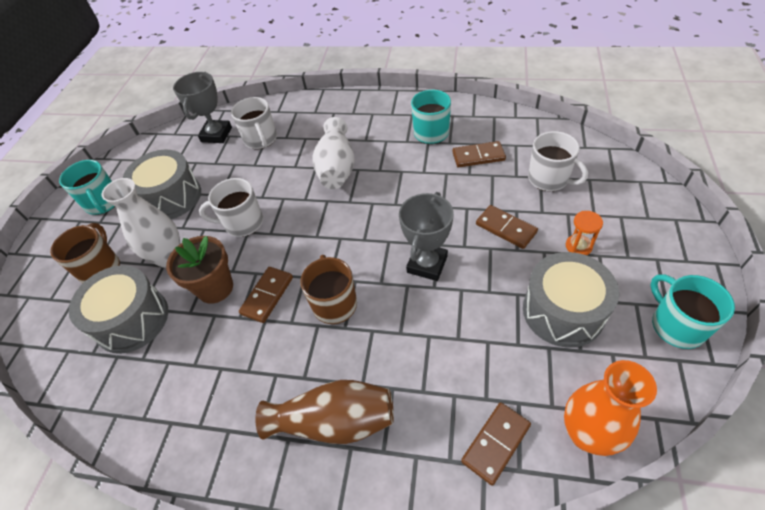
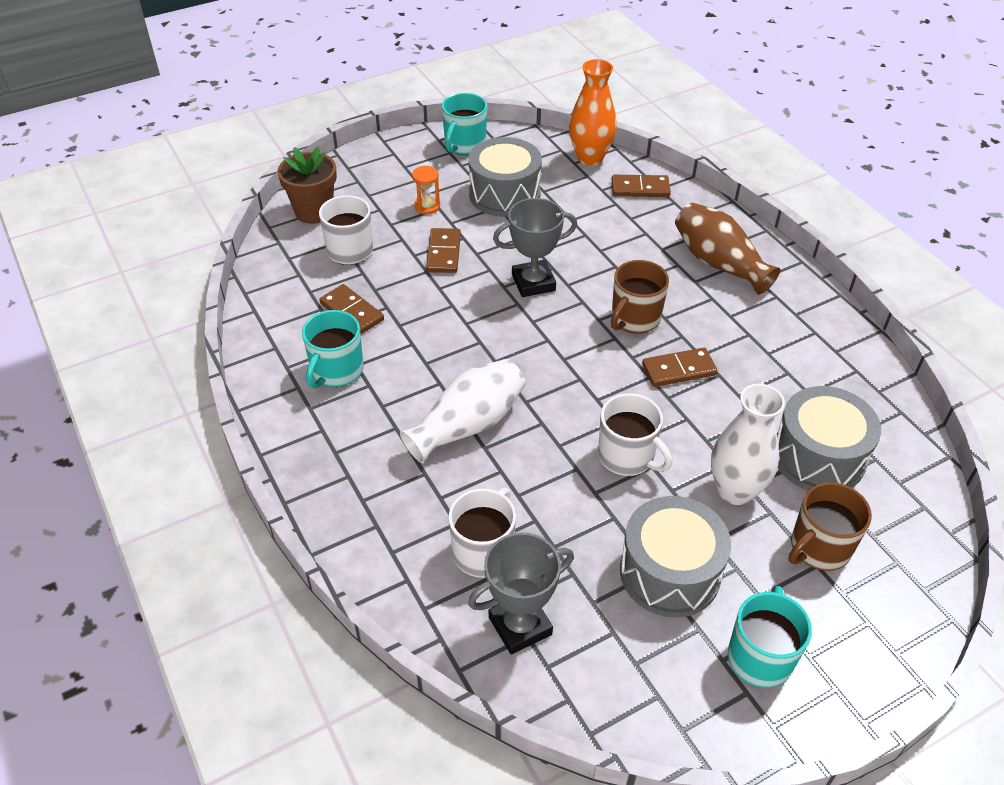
camera: 135 degrees left, 5 degrees down
(215, 288) = (716, 416): brown flower pot -> brown flower pot (314, 212)

